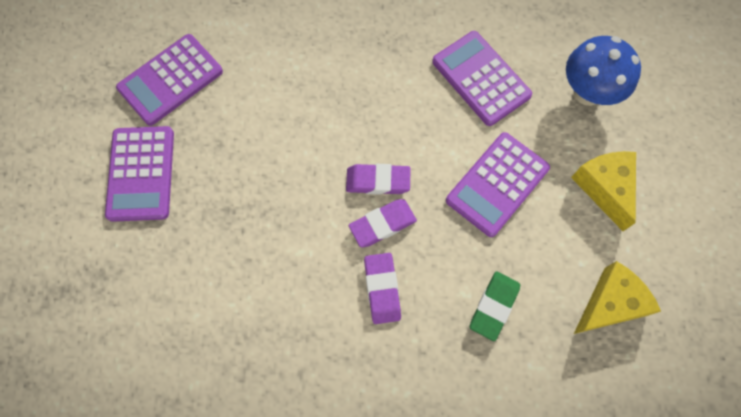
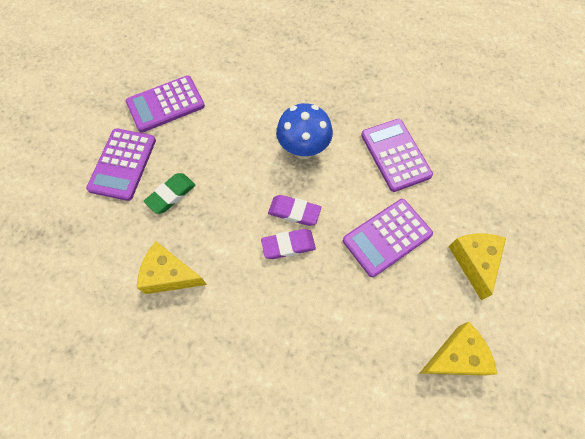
camera: 15 degrees right, 5 degrees down
(249, 298) = (170, 275): none -> yellow cheese
(382, 289) = (273, 295): purple eraser -> none
(494, 306) = (358, 332): green eraser -> green eraser (171, 195)
(587, 92) = (478, 185): blue mushroom -> blue mushroom (303, 149)

